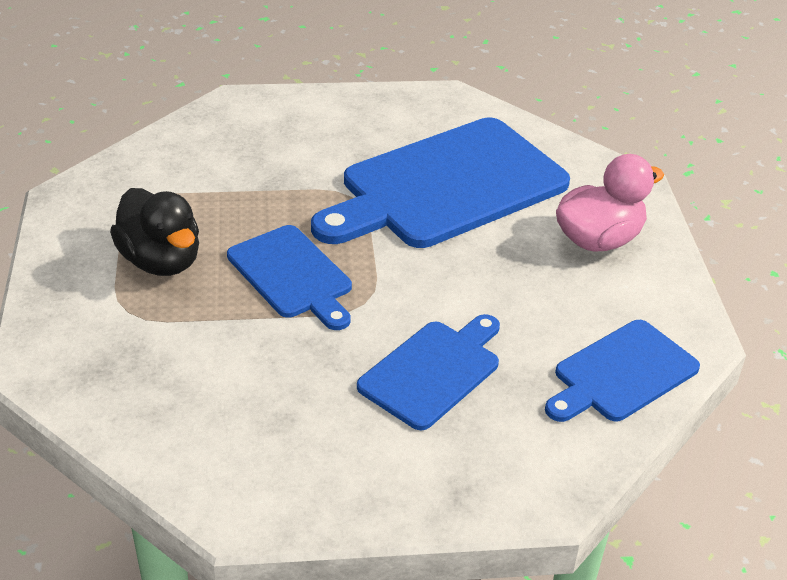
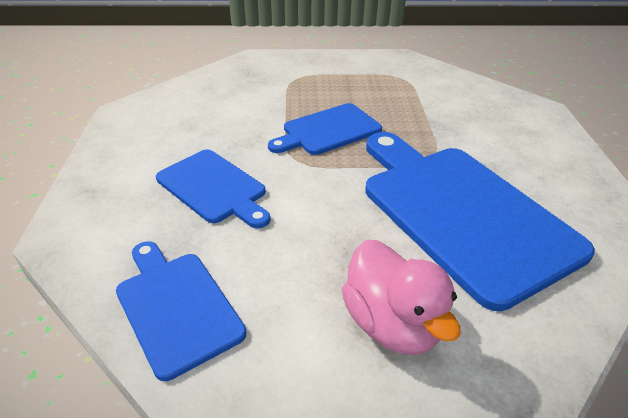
camera: 95 degrees right, 0 degrees up
(161, 261) = (342, 86): black duck -> none

